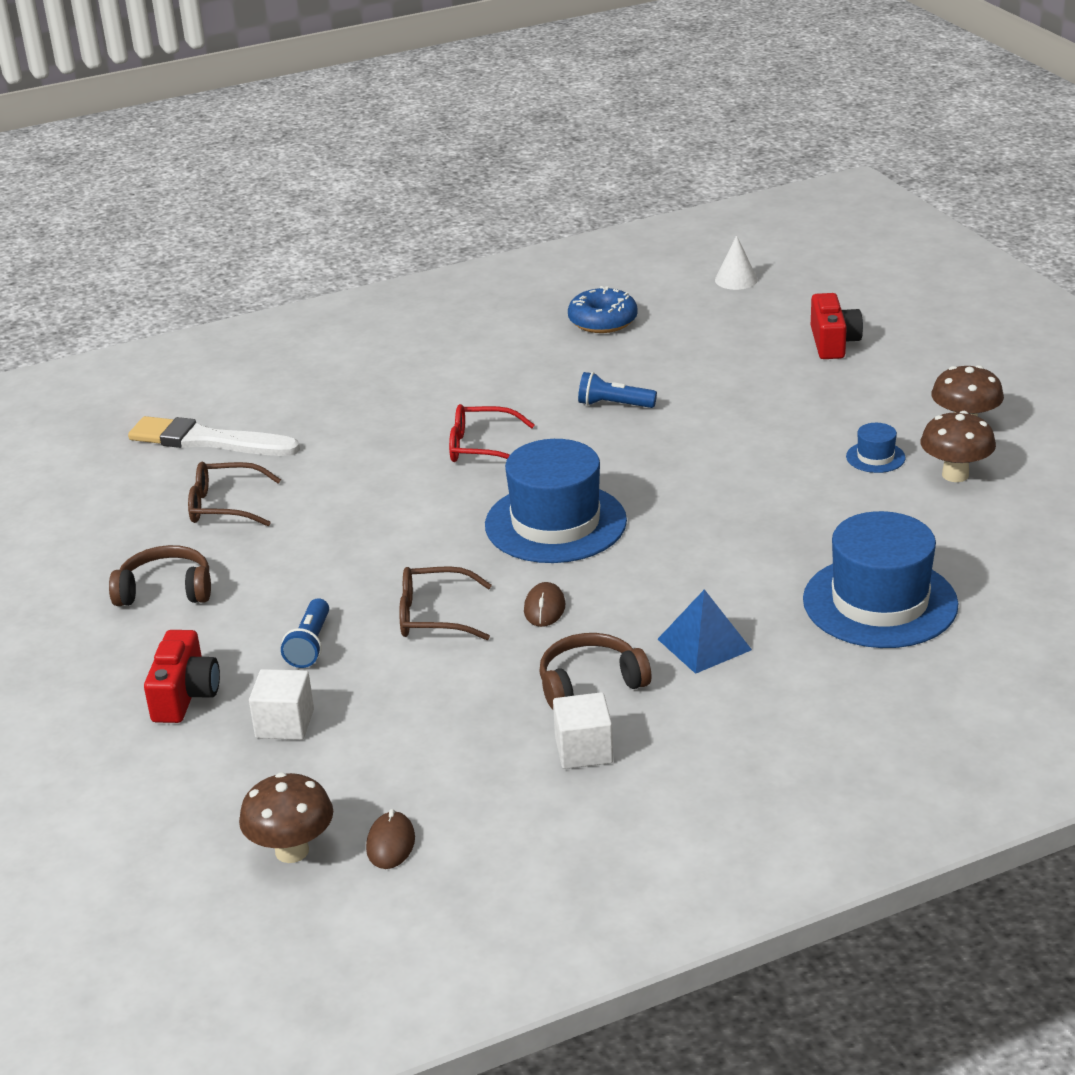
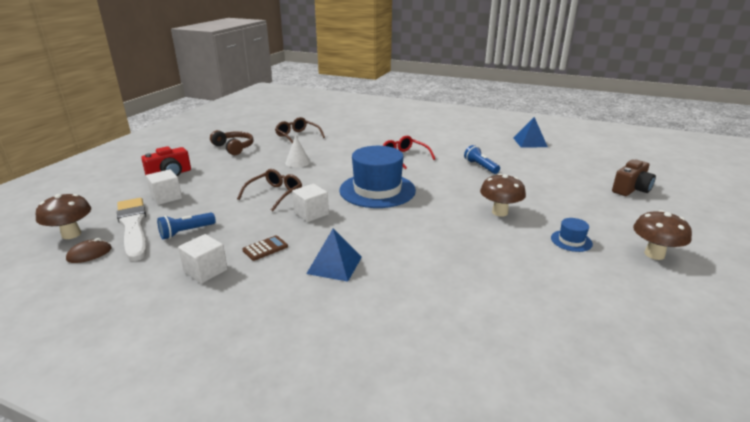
camera: 45 degrees right, 5 degrees down
(208, 441) = (332, 121): white brush -> white brush (133, 227)
(310, 645) = (226, 181): blue flashlight -> blue flashlight (186, 232)
(433, 616) = (275, 194): brown glasses -> brown glasses turned 75 degrees clockwise
(544, 608) = (311, 213): brown mouse -> white cube
(590, 682) = (265, 248): brown headphones -> brown calculator
(603, 321) = (530, 142): blue donut -> blue pyramid
(736, 280) = (619, 151): white cone -> white cone (297, 162)
(833, 342) = (631, 189): red camera -> brown camera
(880, 602) = (449, 304): blue hat -> none
(955, 475) = (607, 272): brown mushroom -> brown mushroom (499, 212)

